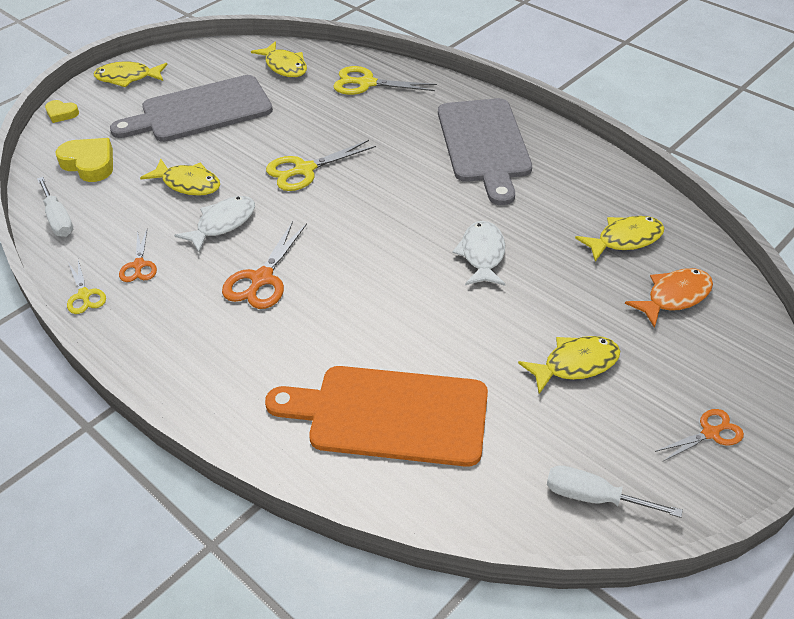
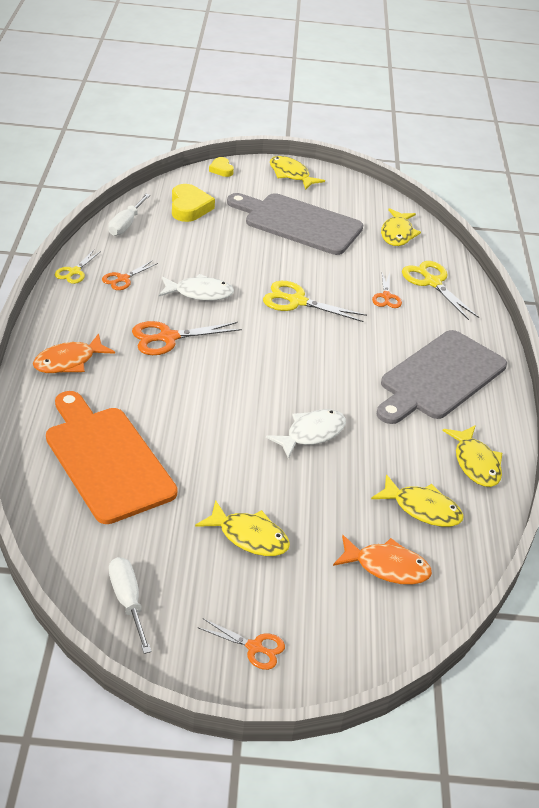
camera: 45 degrees right, 5 degrees down
(188, 184) = (220, 258): yellow fish -> yellow fish (475, 463)
(218, 371) = (69, 361): none -> orange fish
(356, 117) = (386, 296): none -> orange scissors

